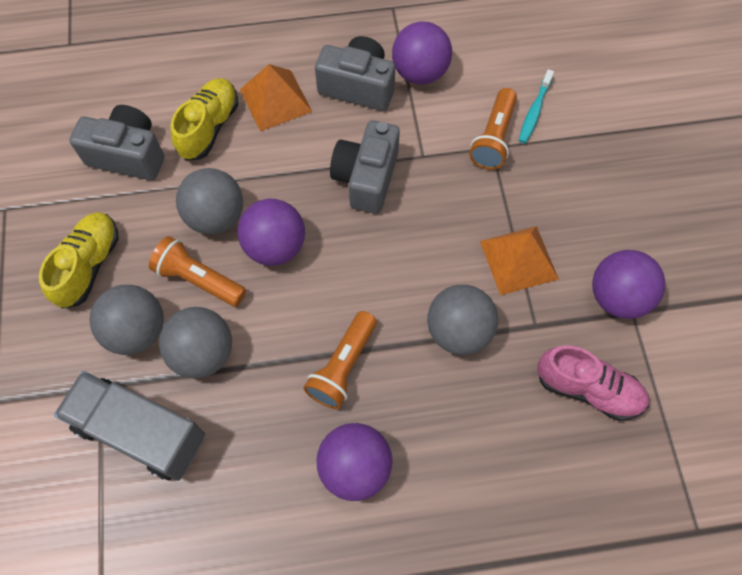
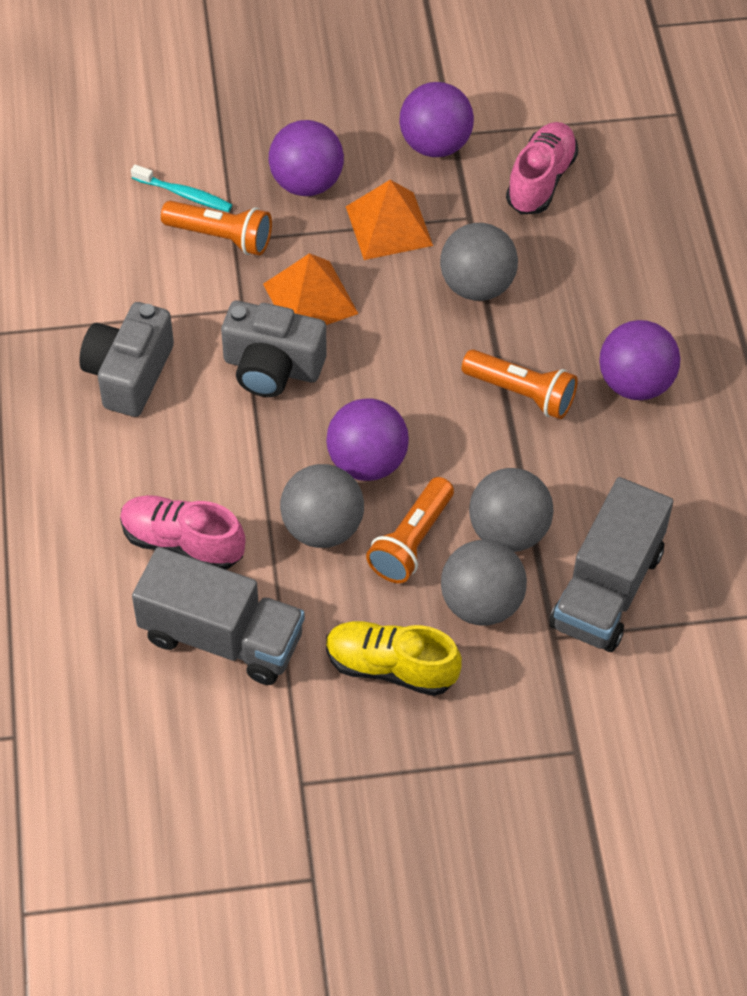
camera: 90 degrees left, 10 degrees down
(128, 155) = (221, 637): grey camera -> grey truck
(209, 127) = (182, 543): yellow shoe -> pink shoe
(276, 100) = (143, 466): orange pyramid -> orange pyramid (310, 298)
(420, 72) = (112, 307): purple ball -> purple ball (306, 183)

